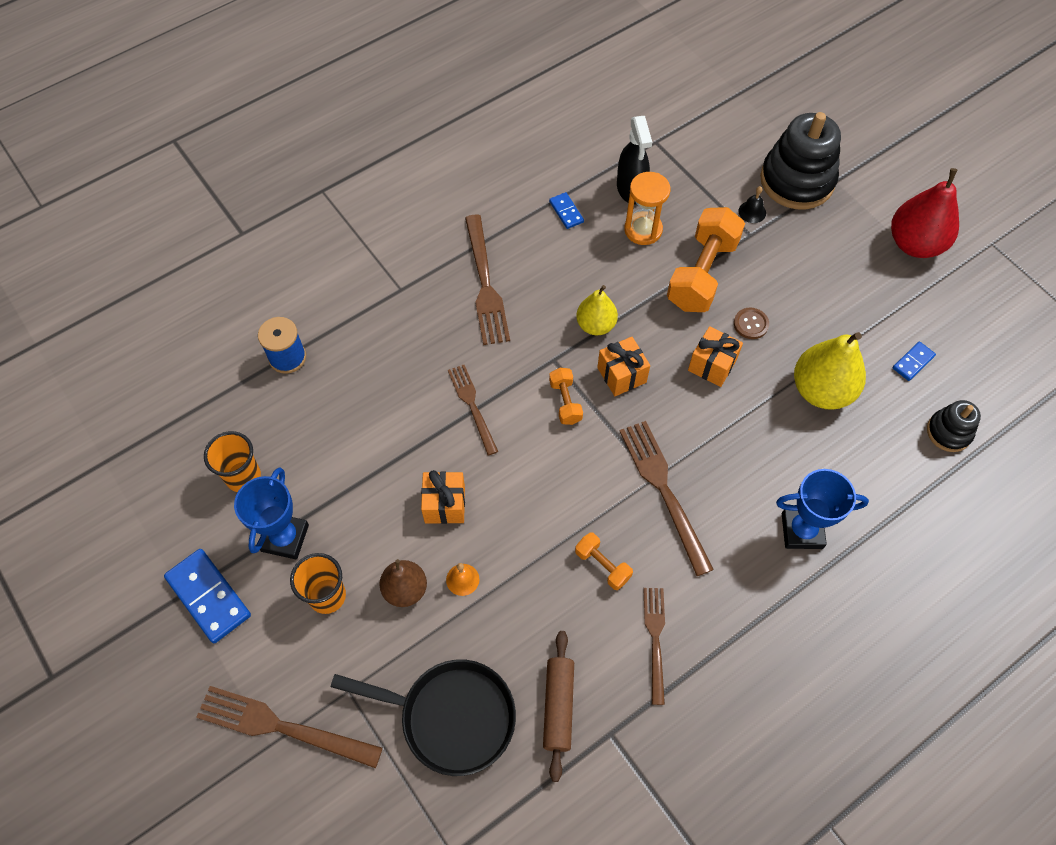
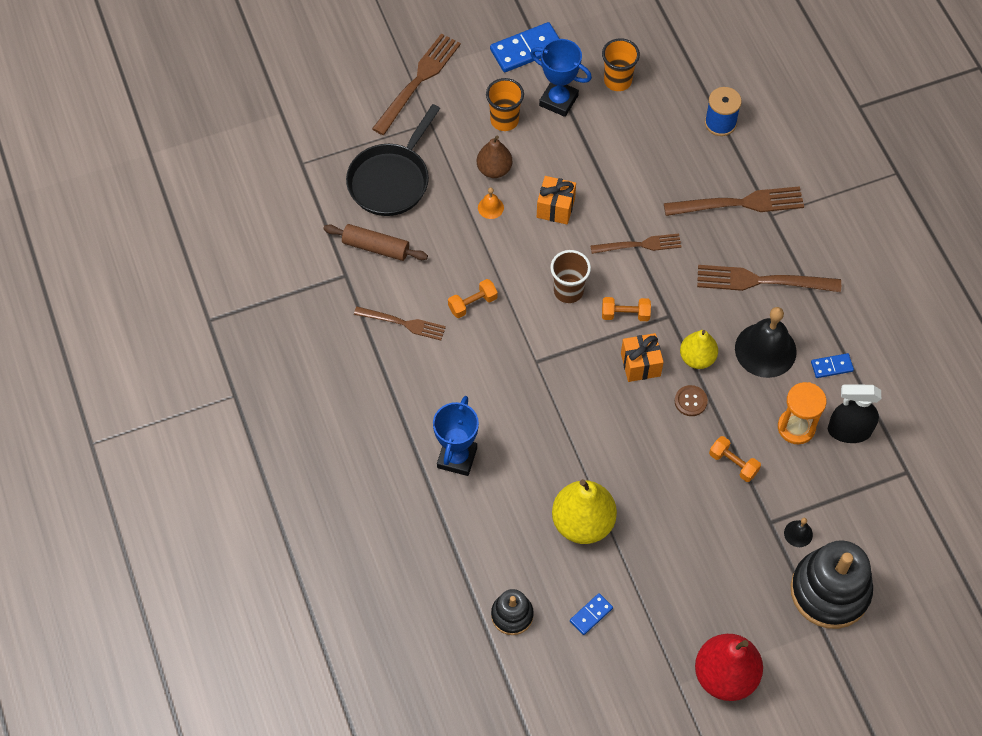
camera: 105 degrees right, 0 degrees up
(553, 465) = (568, 291): none -> brown cup
(566, 268) = (765, 350): none -> black bell
(663, 489) = (524, 365): brown fork -> brown fork (740, 203)
(702, 274) = (733, 463): orange dumbbell -> orange dumbbell, size x0.49
(712, 365) = (632, 440): orange gift -> none
(751, 324) = (667, 487): brown button -> brown button (690, 401)
(913, 362) = (591, 615): blue domino -> blue domino turned 75 degrees clockwise

